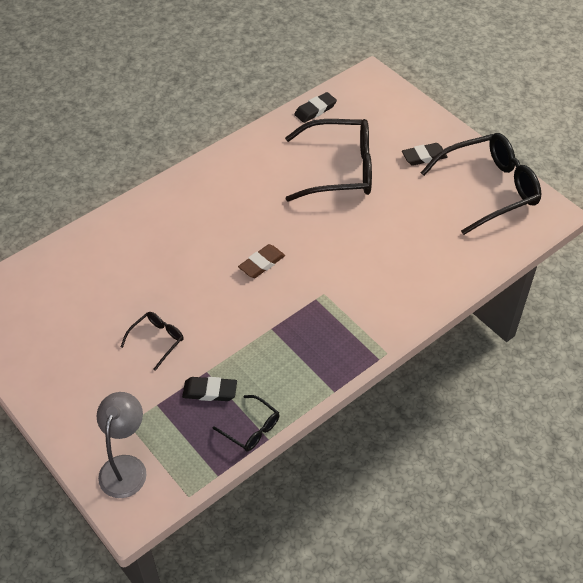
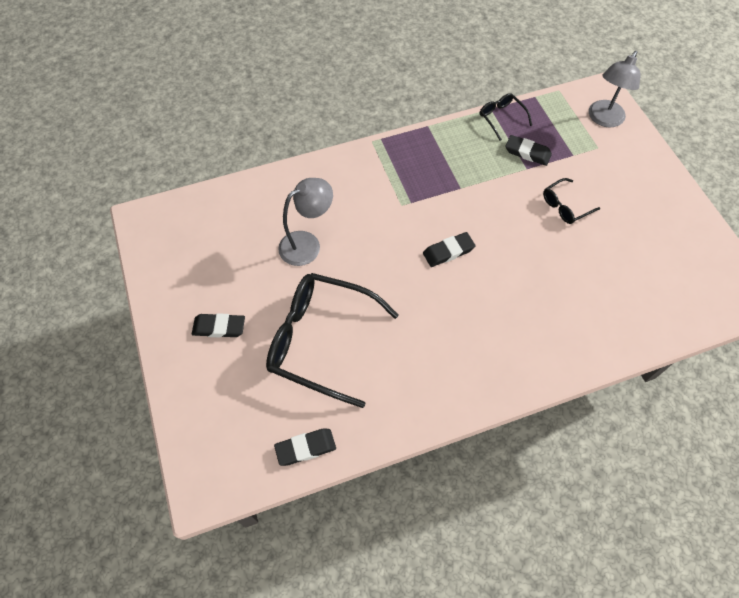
camera: 160 degrees left, 10 degrees up
(261, 263) = (448, 251): brown eraser -> black eraser
(392, 234) = (307, 244): none -> grey lamp
(489, 189) = (181, 264): black glasses -> none

